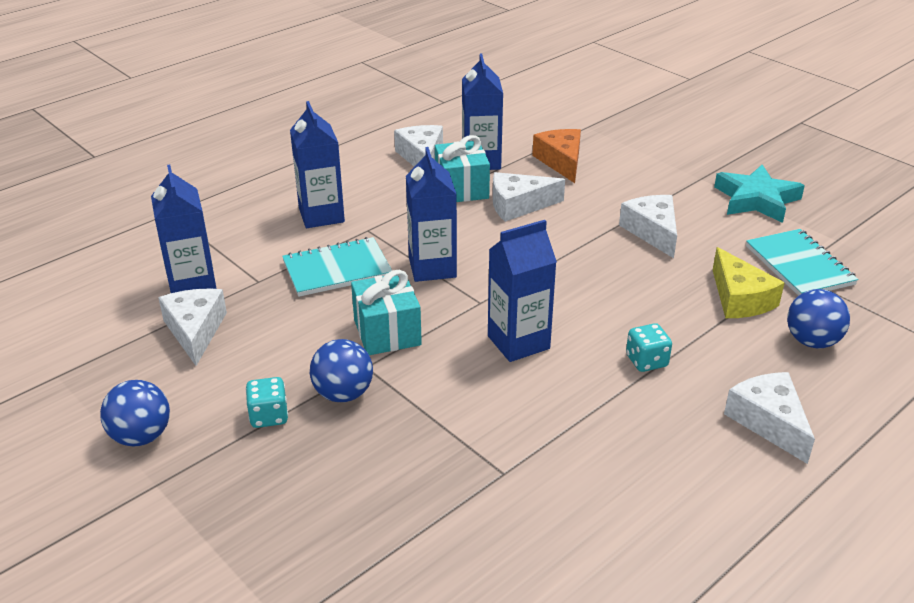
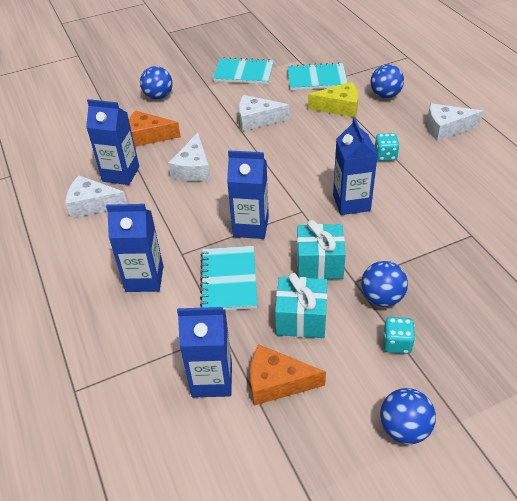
camera: 70 degrees left, 10 degrees up
(195, 331) = (277, 382): white cheese -> orange cheese
(461, 188) = (153, 192): turquoise gift -> turquoise gift (301, 319)
(647, 149) = (158, 96): none -> blue ball
(756, 200) = (243, 73): turquoise star -> turquoise notebook

